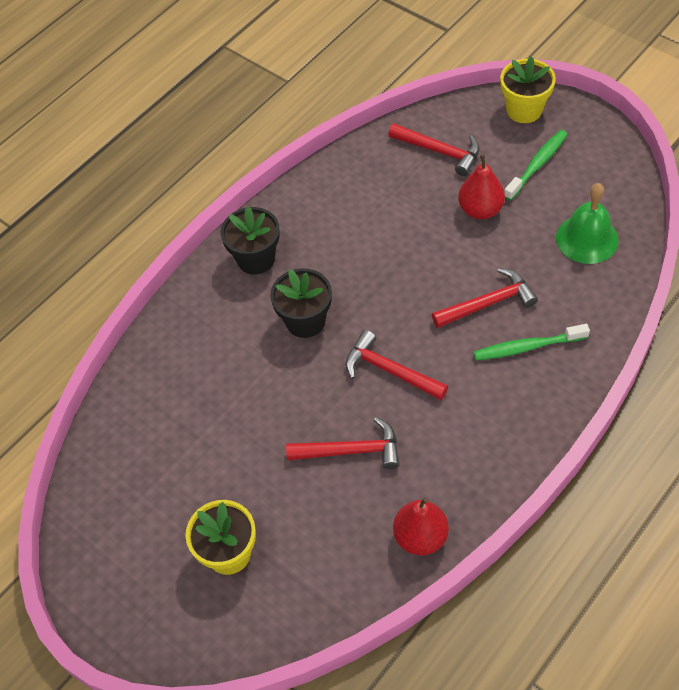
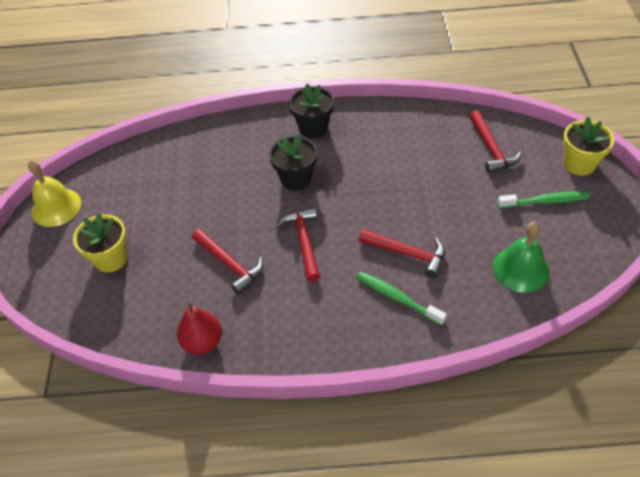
camera: 45 degrees right, 5 degrees down
(93, 562) = (56, 207): none -> yellow bell
(480, 210) = (473, 199): red pear -> none

